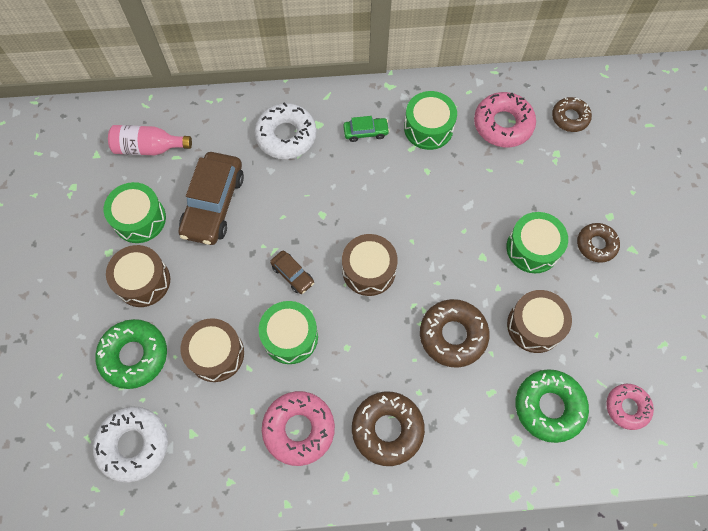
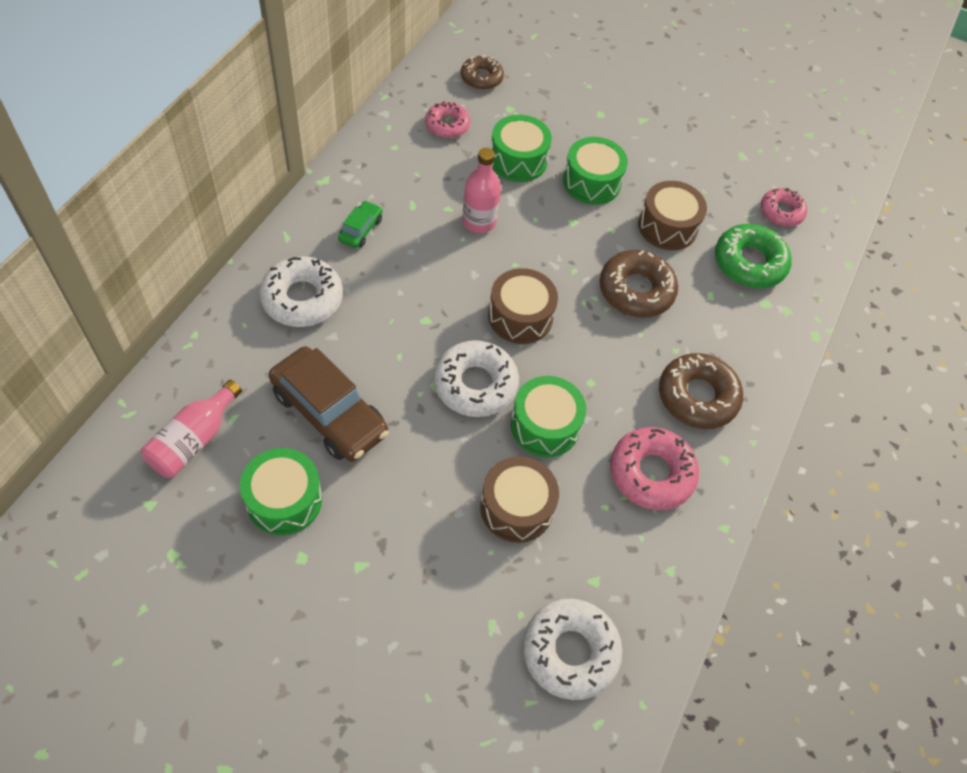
camera: 65 degrees left, 10 degrees down
(134, 355) = (460, 596): green donut -> none
(143, 281) = (371, 538): brown drum -> none
(292, 274) = (475, 384): brown car -> white donut
(428, 128) = (401, 179): green drum -> green drum (518, 160)
(431, 196) = (479, 221): none -> pink bottle
(503, 124) = (447, 125): pink donut -> pink donut, size x0.64
(596, 245) = (620, 139): brown donut -> none

